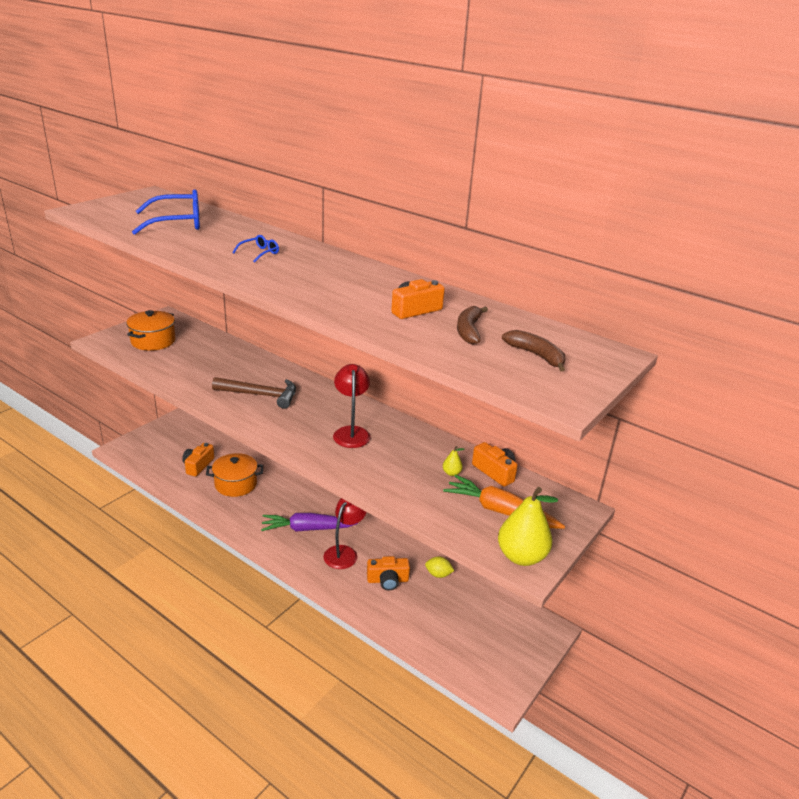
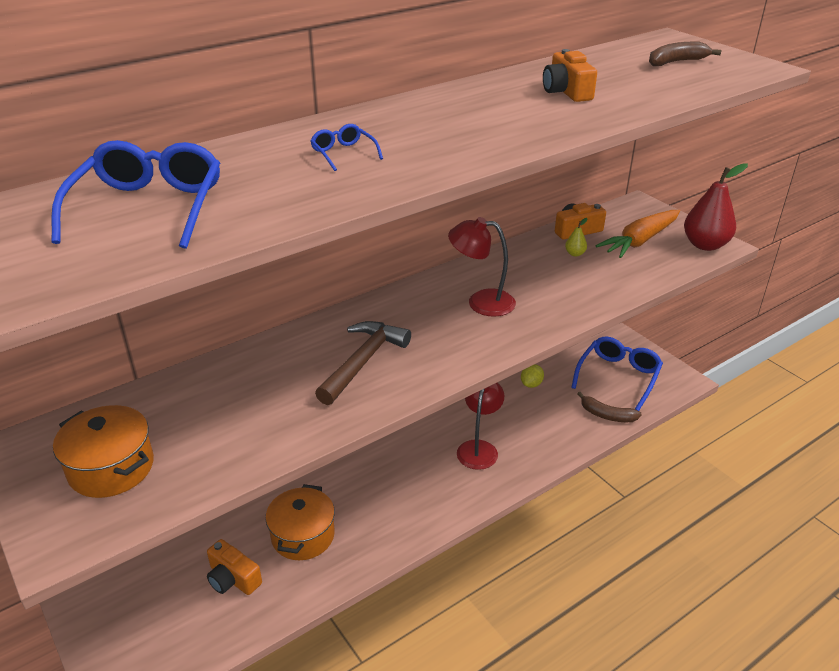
camera: 70 degrees left, 5 degrees up
(307, 529) = (426, 474): purple carrot -> none
(344, 552) = (479, 448): red lamp -> red lamp turned 60 degrees clockwise
(387, 580) = (532, 422): orange camera -> none
(469, 331) = (621, 77): brown banana -> brown banana (607, 415)
(481, 636) = (618, 376): none -> blue glasses
(521, 556) = (705, 245): yellow pear -> red pear

